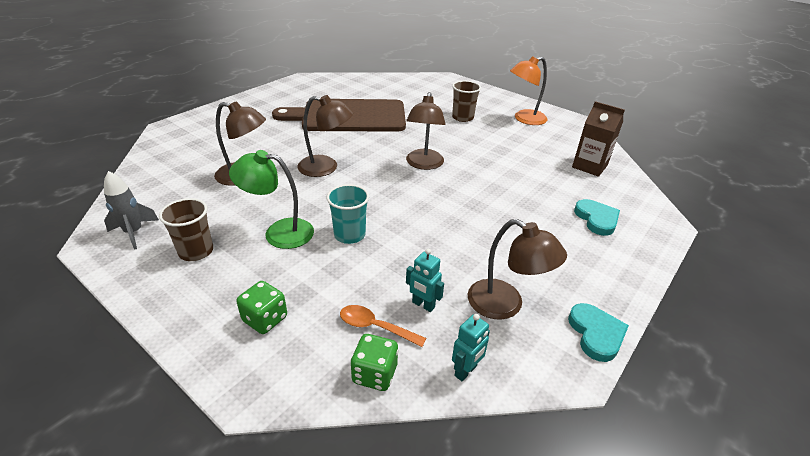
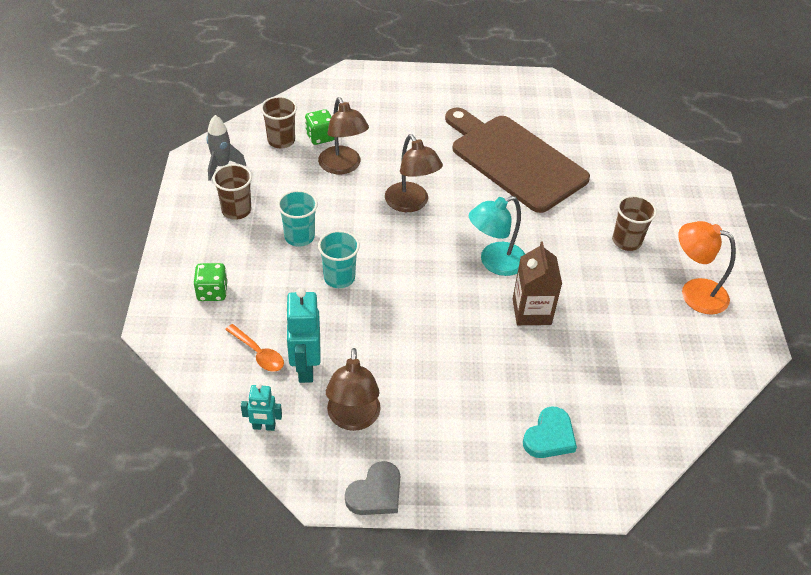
camera: 50 degrees right, 10 degrees up
(167, 189) = (281, 140): none -> brown cup
(279, 232) = (299, 236): green lamp -> turquoise cup
(374, 374) = (218, 378): green dice -> green dice (320, 137)
(375, 327) = (258, 353): orange spoon -> orange spoon turned 150 degrees clockwise
(423, 164) = (494, 263): brown lamp -> turquoise lamp
(423, 305) = (305, 368): turquoise robot -> turquoise robot, size x1.73
(589, 166) = (654, 393): brown carton -> brown carton (531, 311)
(596, 334) = (376, 493): turquoise heart -> grey heart

